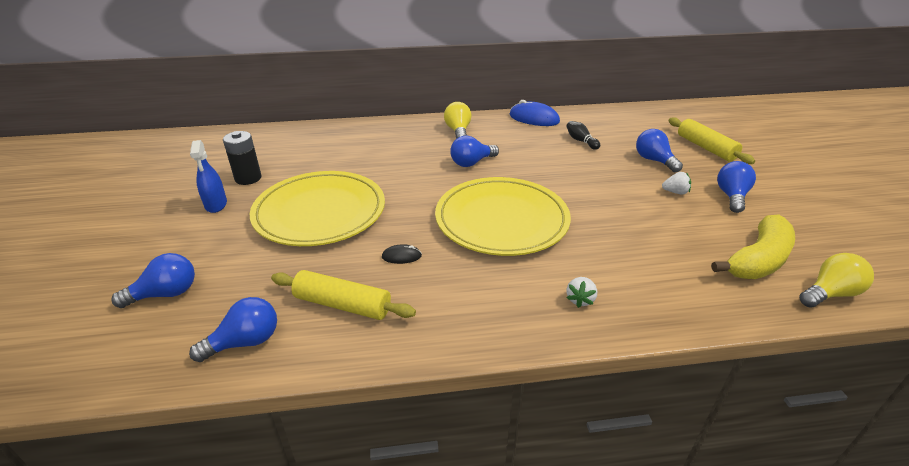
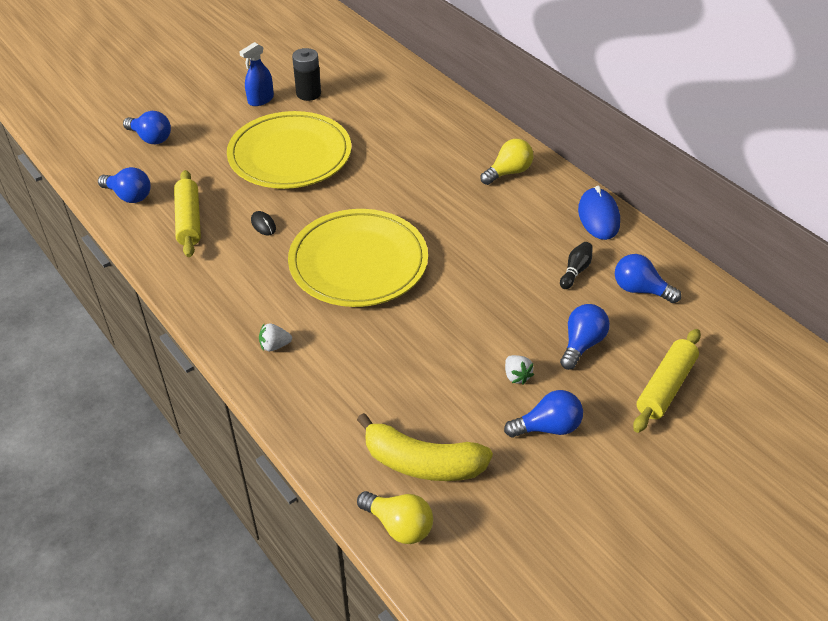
camera: 60 degrees right, 10 degrees up
(471, 163) = (448, 207): blue light bulb -> blue light bulb (640, 290)

